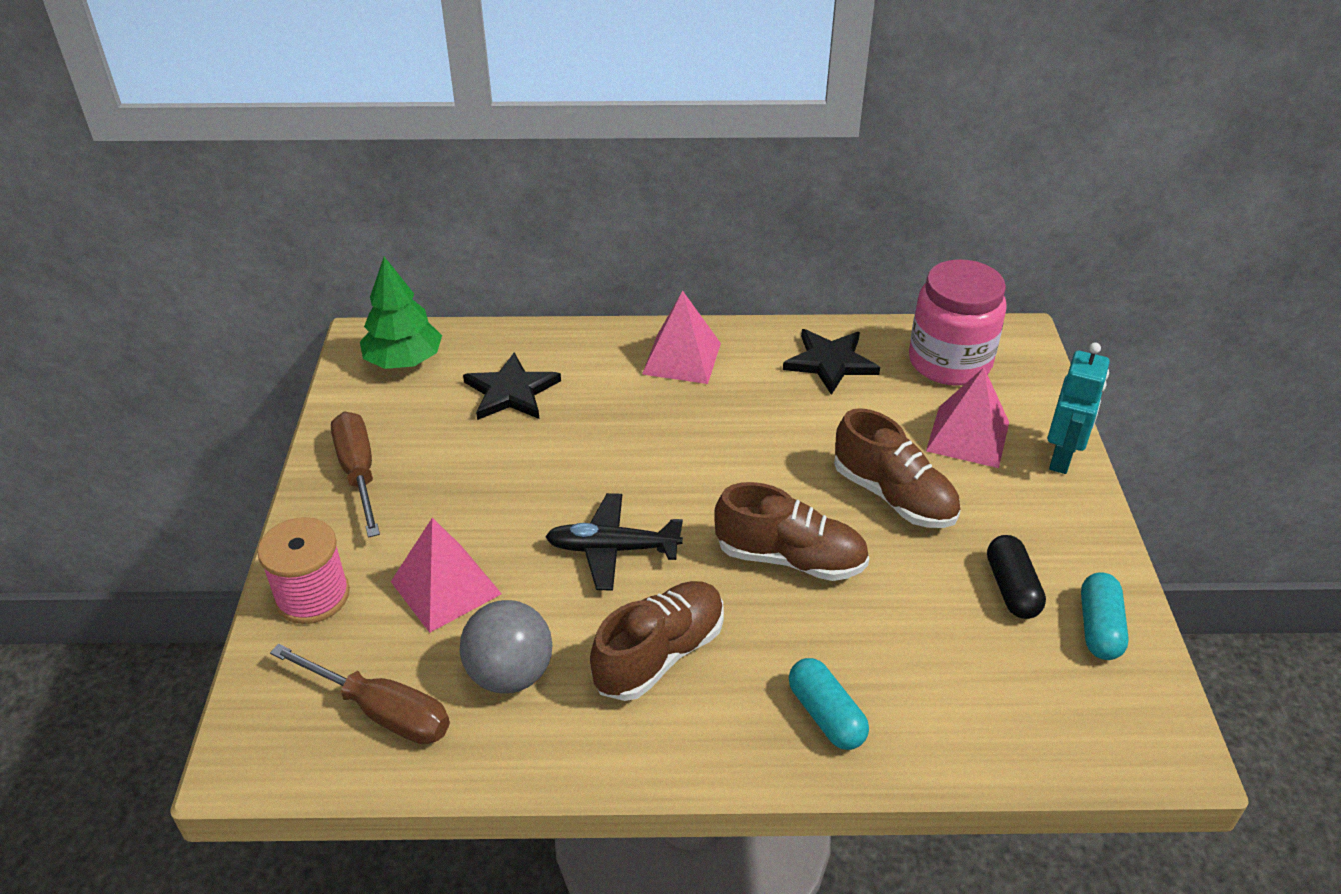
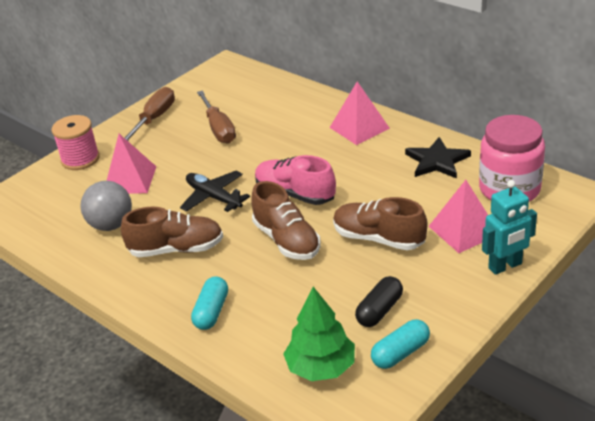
camera: 45 degrees right, 5 degrees down
(382, 711) = (52, 214): brown screwdriver -> brown screwdriver (219, 129)
(404, 361) = (230, 79): green tree -> green tree (321, 367)
(511, 392) = (258, 111): black star -> none
(717, 488) = (295, 194): none -> pink shoe
(893, 496) = (378, 238): brown shoe -> brown shoe turned 120 degrees clockwise

